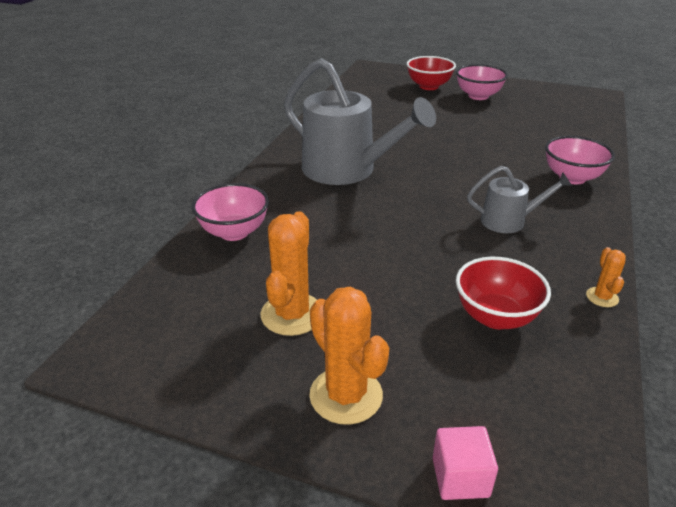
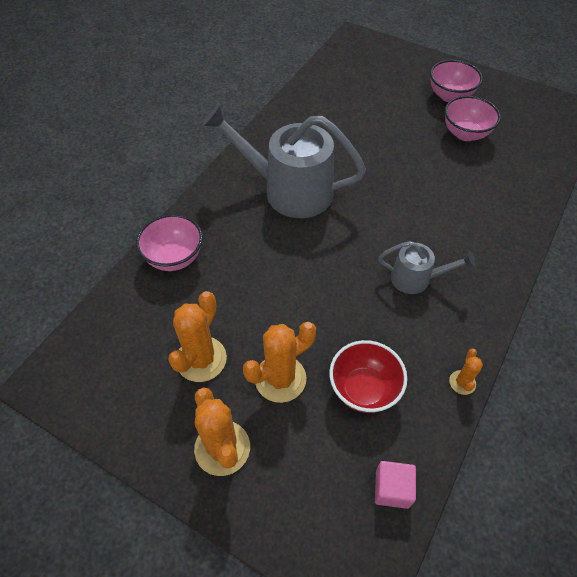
camera: 10 degrees right, 20 degrees up
(346, 170) = (290, 190): grey watering can -> grey watering can turned 150 degrees clockwise
(394, 320) = (280, 378): none -> orange cactus
(429, 86) = (404, 75): red bowl -> none
(460, 477) = (284, 536): pink cube -> pink cube (392, 489)
(572, 178) = (497, 230): pink bowl -> pink bowl (465, 134)

